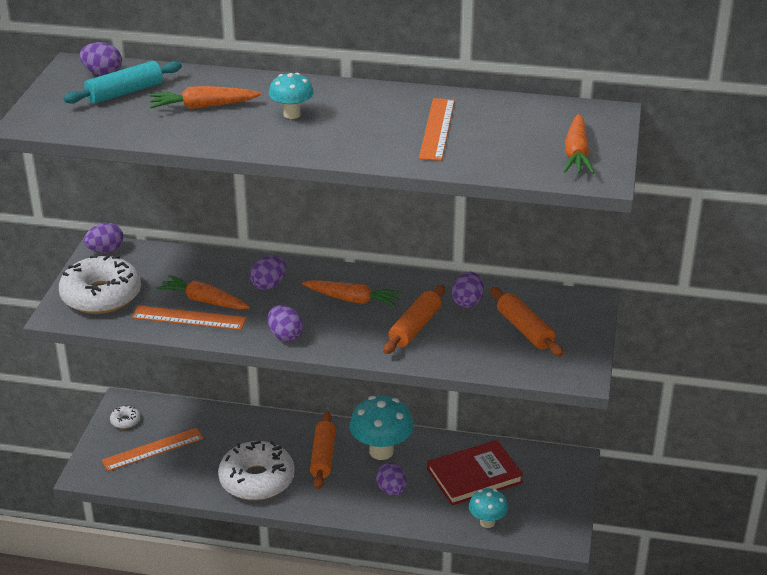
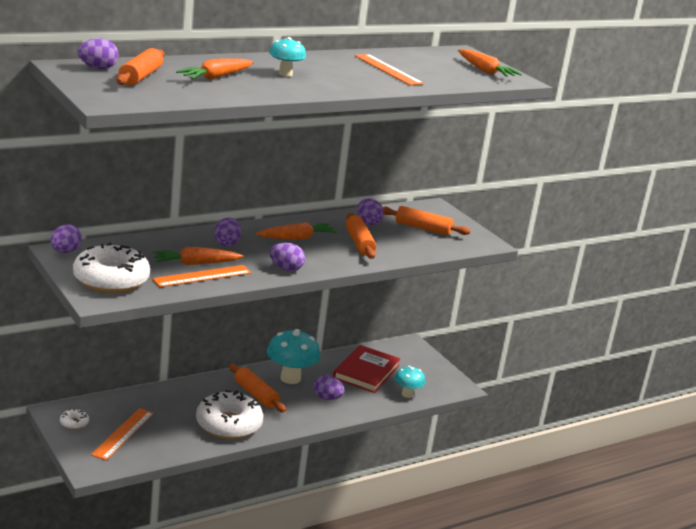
camera: 45 degrees left, 10 degrees down
(125, 92) = (140, 76): turquoise rolling pin -> orange rolling pin

